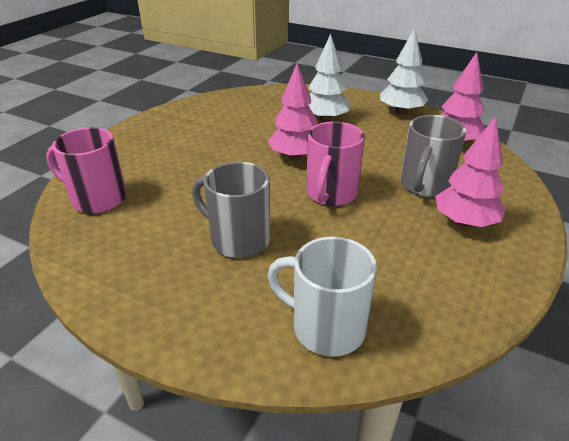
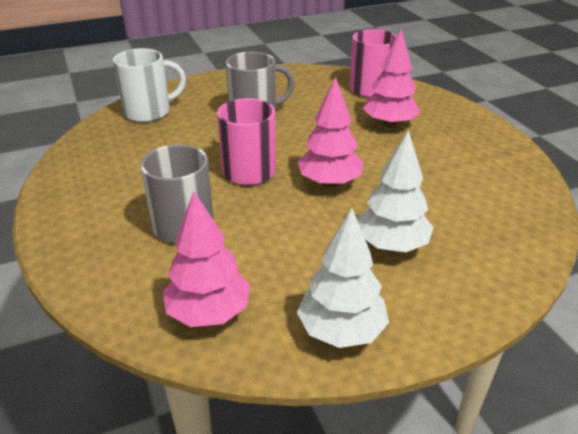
camera: 130 degrees right, 0 degrees up
(464, 222) = (117, 209): pink tree -> pink tree (389, 124)

